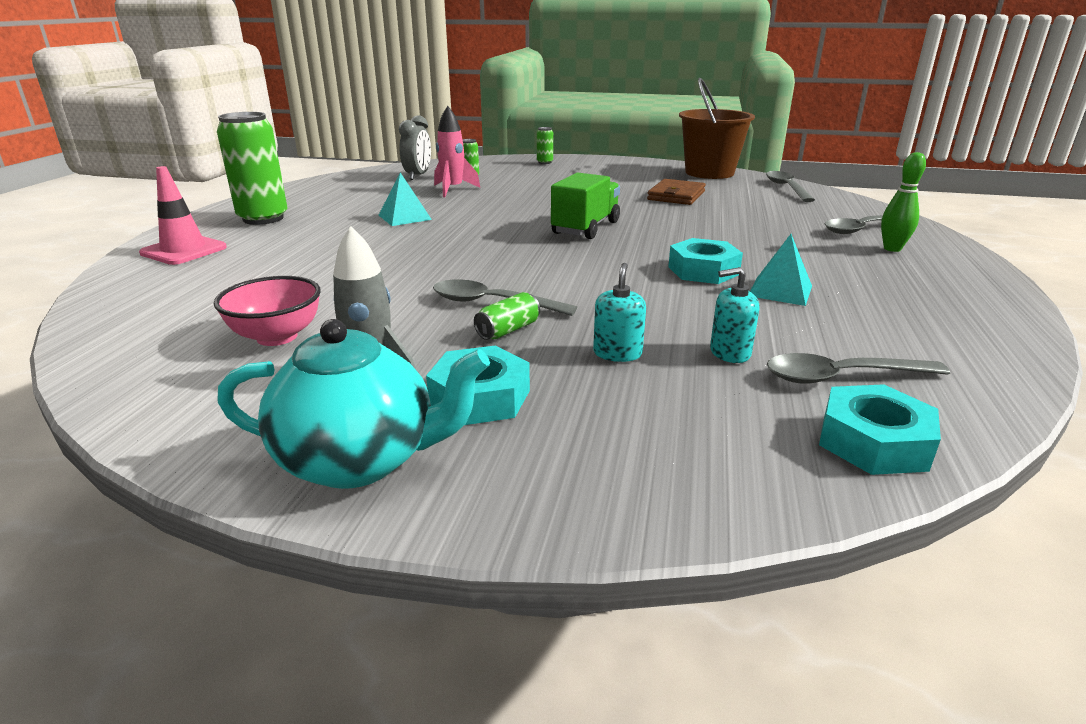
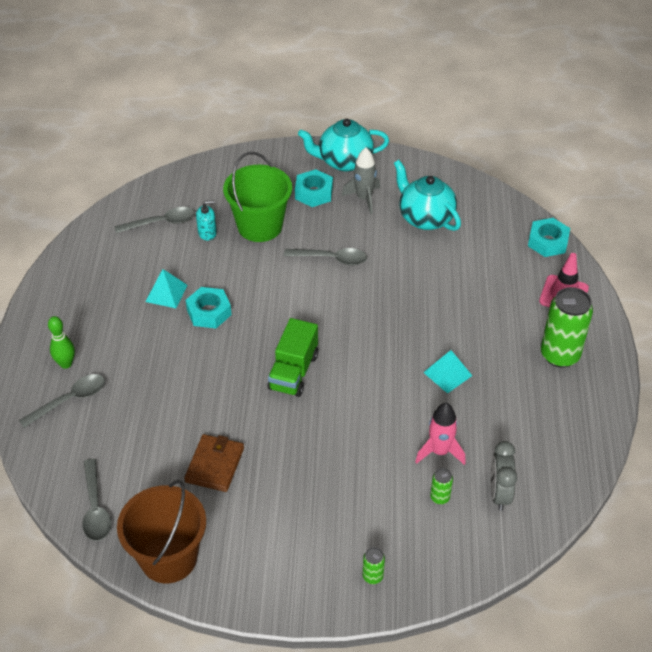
camera: 170 degrees right, 20 degrees up
(277, 337) = (425, 218): pink bowl -> turquoise teapot
(508, 330) = (315, 236): green can -> none
(617, 353) = (260, 226): turquoise soap dispenser -> green bucket
(873, 442) = (164, 189): turquoise nut -> turquoise nut (548, 242)

